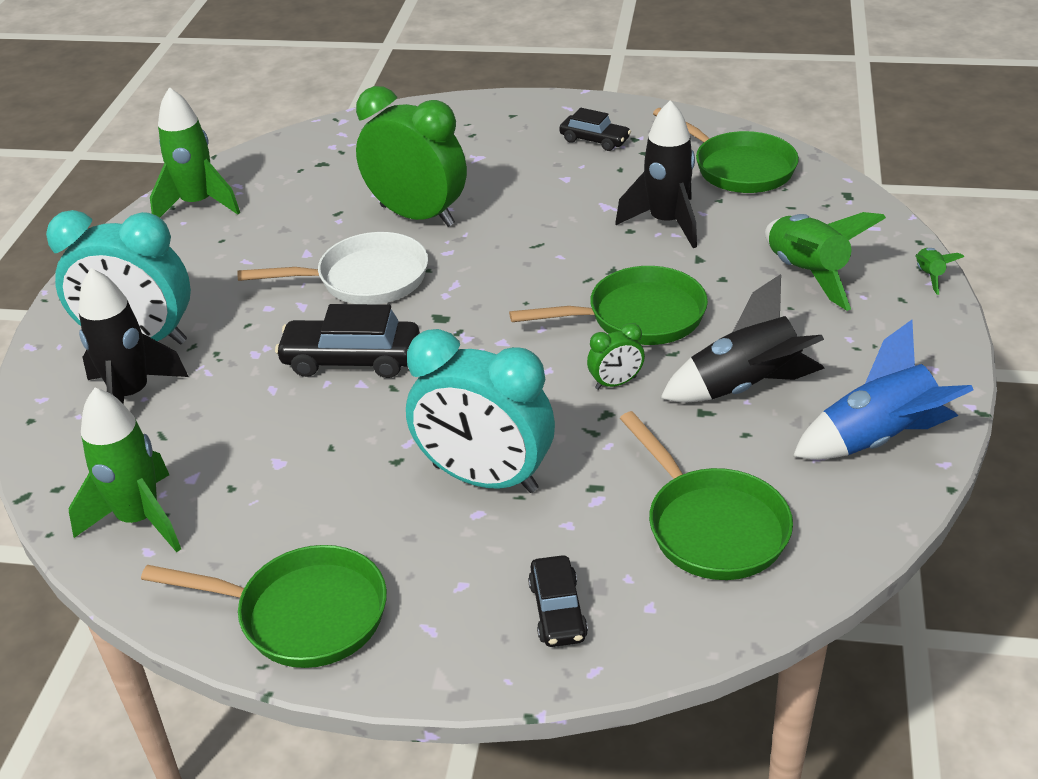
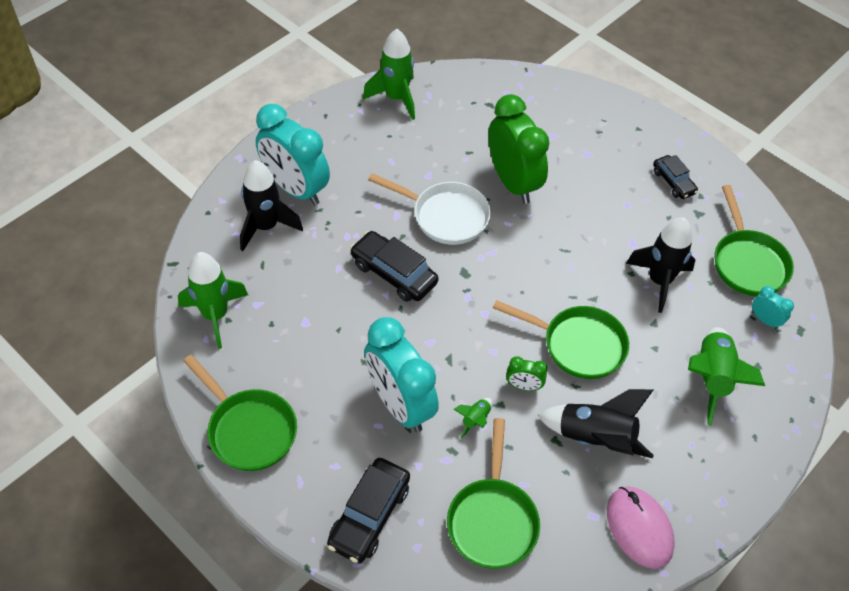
camera: 30 degrees right, 15 degrees up
(557, 611) = (369, 515): black car -> black car, size x1.60
(805, 203) = (765, 320): none -> turquoise clock
(877, 439) = (639, 528): blue rocket -> pink mouse
(929, 276) = (791, 431): green rocket -> green rocket (475, 420)

